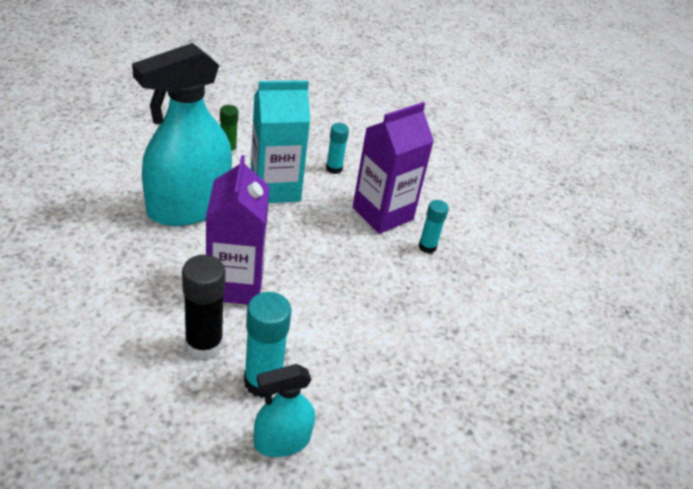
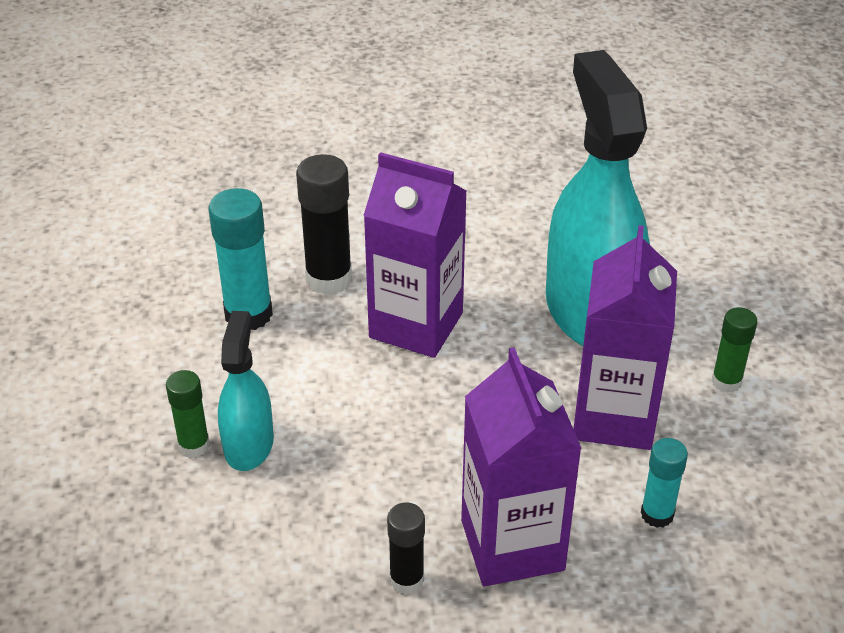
camera: 120 degrees right, 0 degrees up
(275, 188) = (614, 417): turquoise carton -> purple carton
(282, 441) = (162, 310): turquoise spray bottle -> turquoise spray bottle (249, 445)
(397, 367) = (194, 445): none -> green glue stick
(427, 247) = (406, 579): turquoise glue stick -> black glue stick

